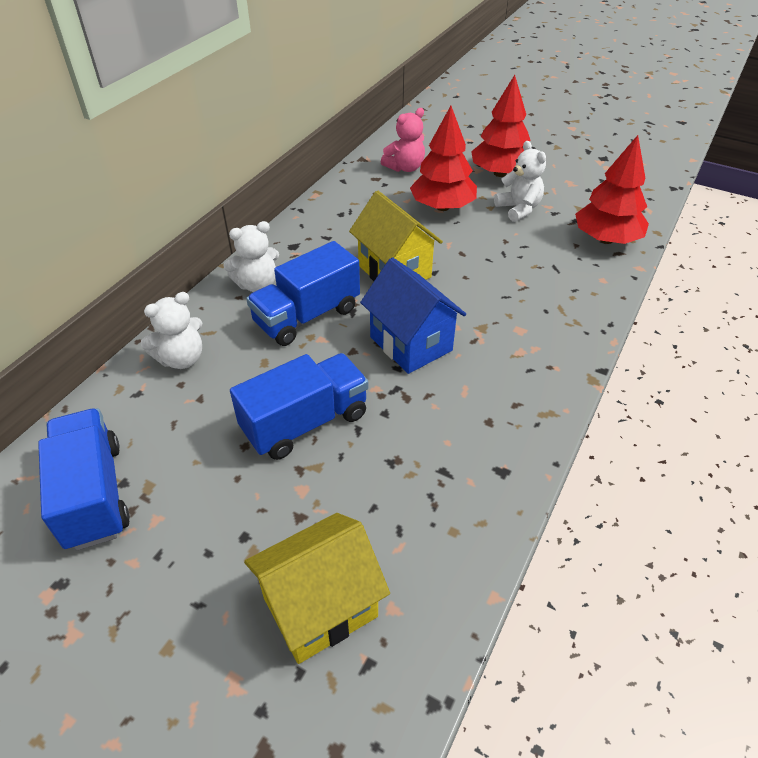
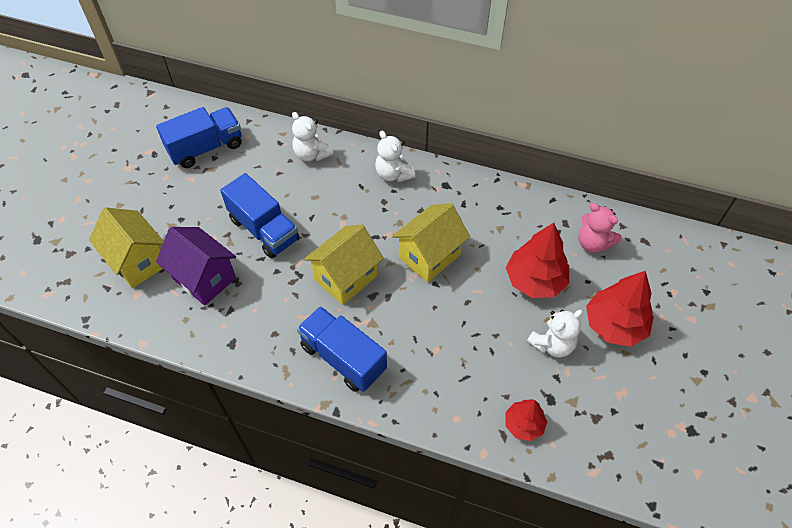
camera: 80 degrees right, 10 degrees up
(307, 316) = (364, 210): blue truck -> blue truck (343, 358)
(379, 503) = (204, 278): none -> purple house
(410, 344) = (346, 277): blue house -> yellow house
(606, 239) = (523, 424): red tree -> red tree, size x0.59

